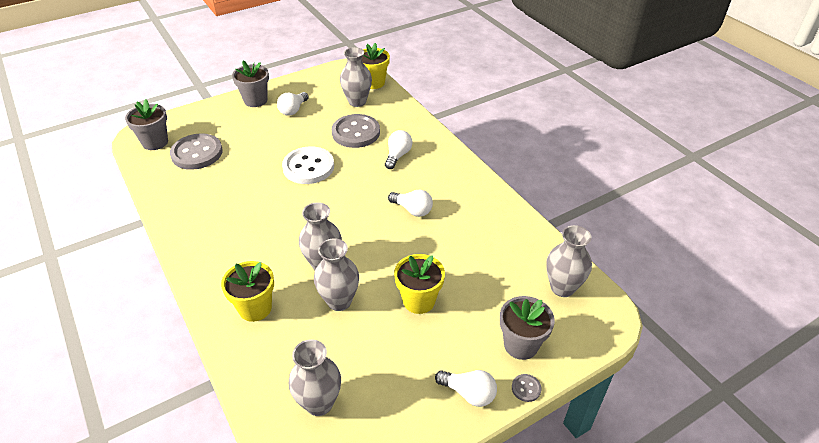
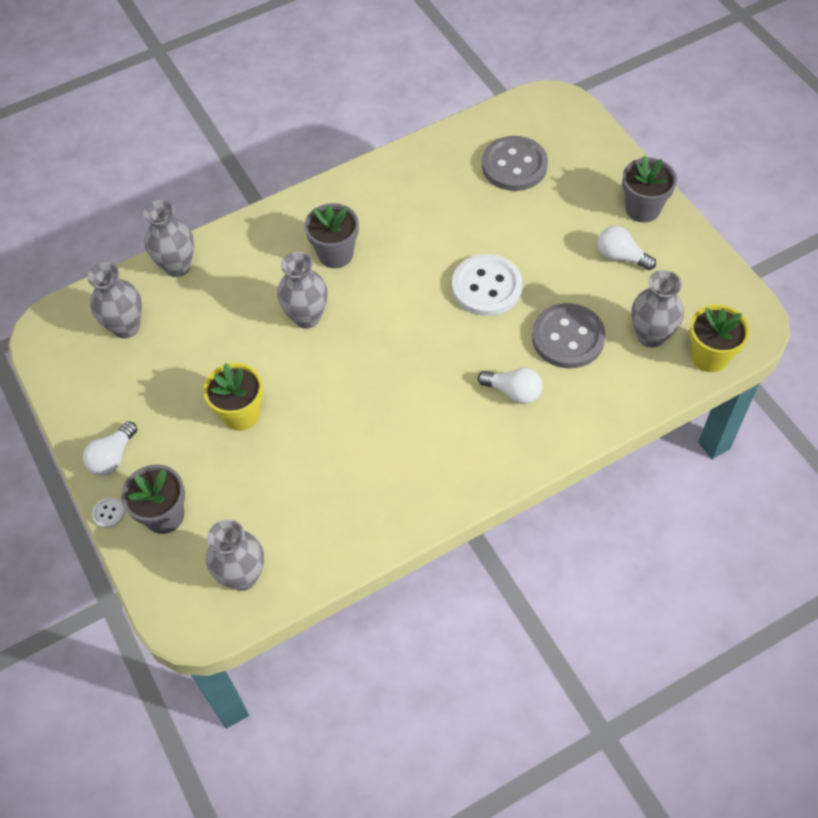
camera: 95 degrees right, 15 degrees up
(155, 142) = (536, 120): grey flower pot -> grey flower pot (335, 254)
(255, 308) = (249, 261): yellow flower pot -> none
(339, 301) = (250, 336): grey vase -> grey vase (177, 266)
(412, 210) = (396, 409): white light bulb -> none
(526, 388) = (108, 513): grey button -> white button

